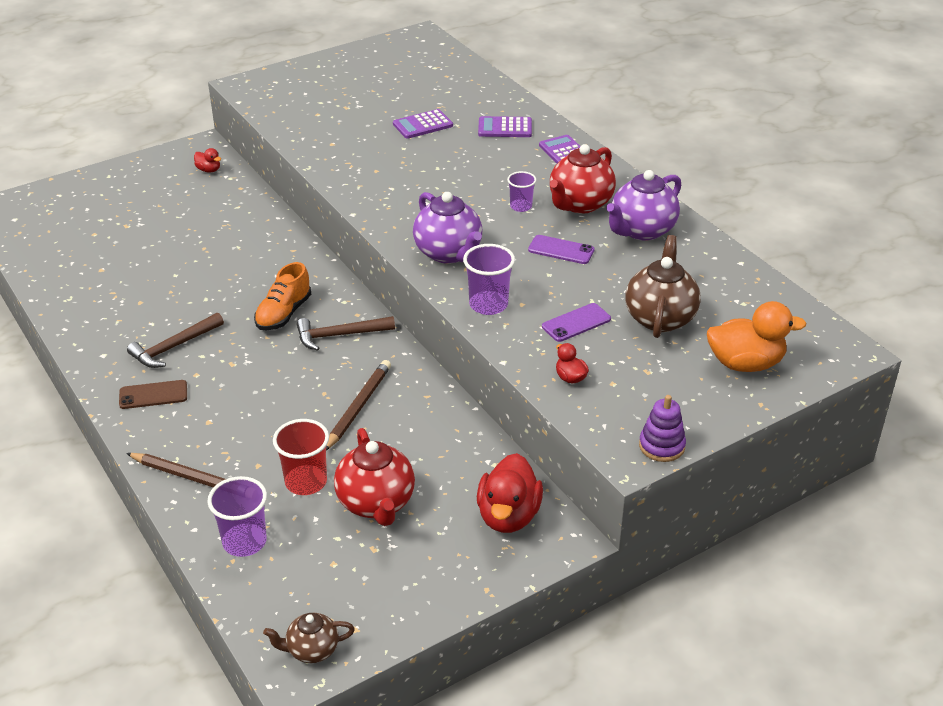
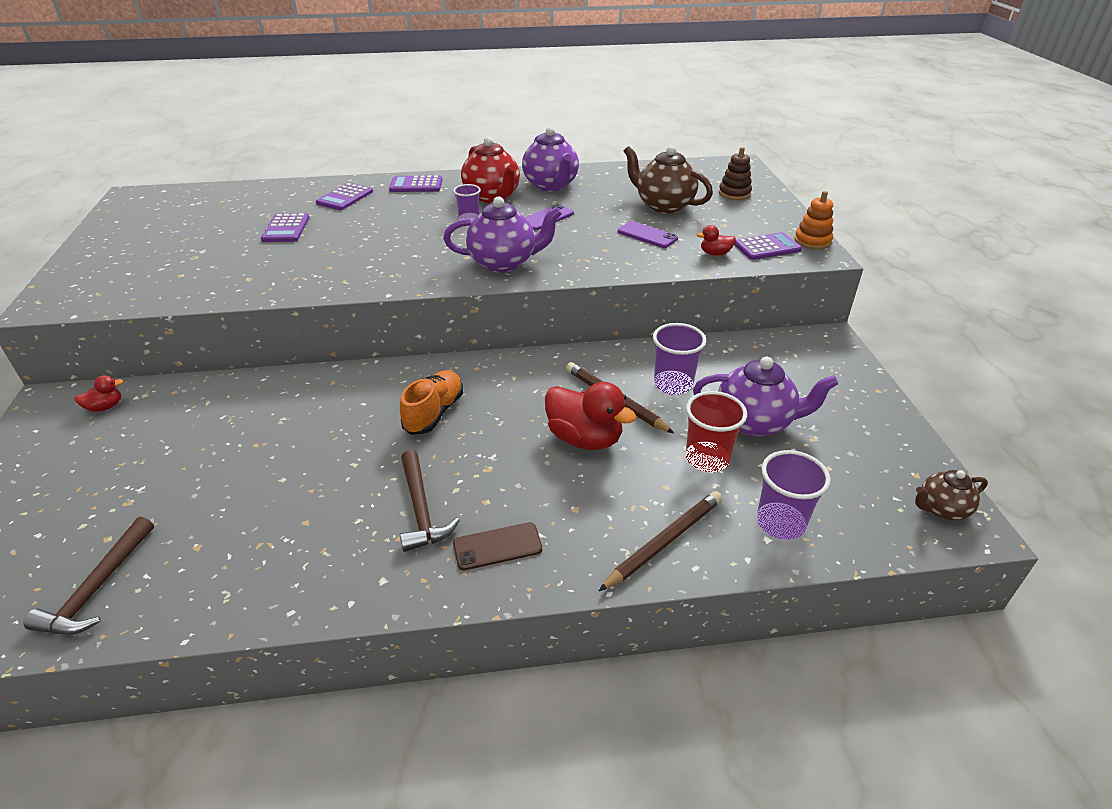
camera: 65 degrees left, 0 degrees up
(153, 395) = (497, 546): brown phone -> brown phone turned 60 degrees clockwise
(283, 314) = (434, 413): orange shoe -> orange shoe turned 120 degrees counterclockwise
(312, 650) = (941, 509): brown teapot -> brown teapot turned 60 degrees clockwise
(339, 335) = (499, 386): brown hammer -> brown hammer (97, 589)
(376, 503) = (755, 422): red teapot -> purple teapot
(488, 305) = (594, 263): purple cup -> purple cup (673, 384)
(508, 516) = (795, 358): red duck -> red duck (585, 438)
(576, 323) = (647, 235): purple phone -> purple phone turned 45 degrees counterclockwise
(617, 413) = (767, 247): none -> purple calculator
(661, 446) = (812, 241): purple stacking toy -> orange stacking toy
(745, 363) = (734, 193): orange duck -> brown stacking toy

